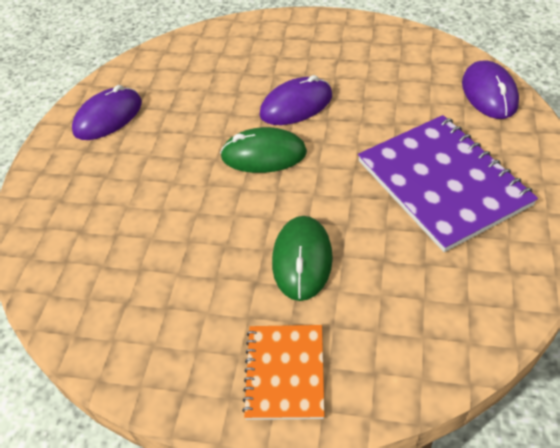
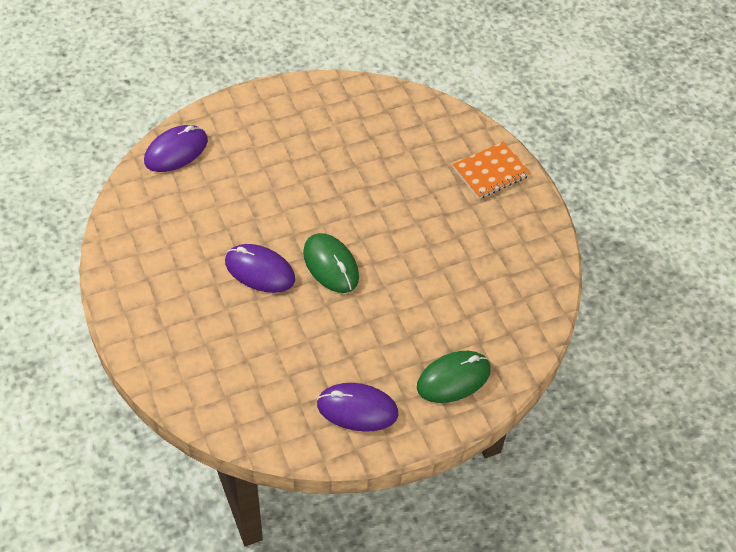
camera: 130 degrees left, 5 degrees up
(302, 260) = (411, 197): green mouse -> green mouse (453, 379)
(442, 183) = (294, 149): purple notebook -> none

